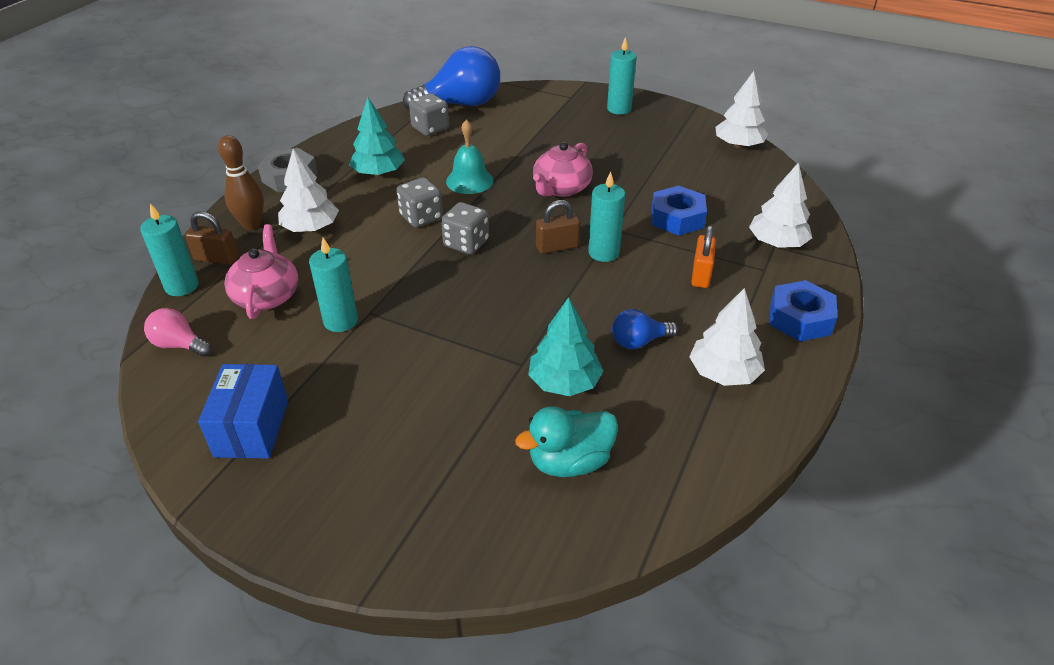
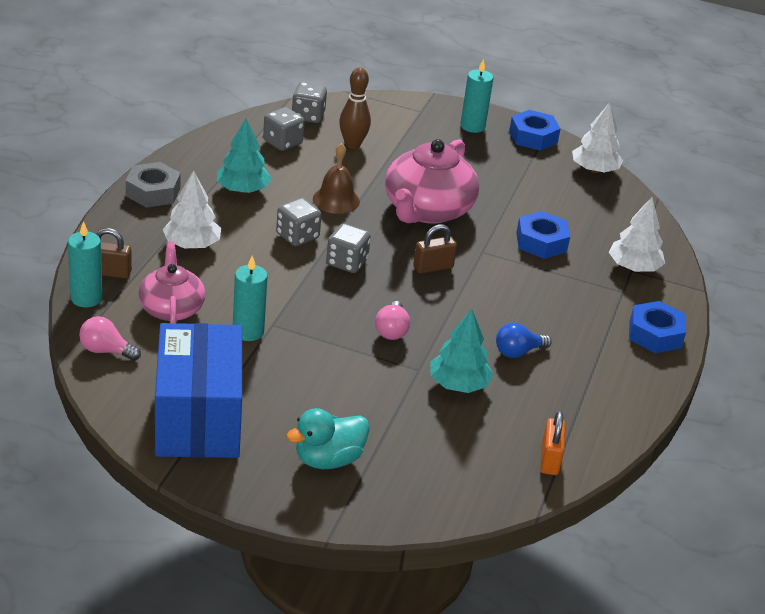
camera: 10 degrees left, 5 degrees down
(251, 224) = (131, 240): brown bowling pin -> brown bowling pin (352, 144)
(252, 428) = (198, 419): blue box -> blue box, size x1.69
(460, 104) = (308, 116): blue light bulb -> grey dice
(469, 181) = (336, 200): turquoise bell -> brown bell
(499, 318) = (391, 330): none -> pink light bulb
(561, 188) = (427, 210): pink teapot -> pink teapot, size x1.61
(569, 462) = (472, 444): turquoise duck -> turquoise duck (328, 459)
(603, 253) = (477, 273): turquoise candle -> none
(678, 117) = (533, 137): none -> blue nut
(701, 275) = (567, 295): orange padlock -> orange padlock (549, 459)
(723, 373) = (592, 378): white tree -> none

